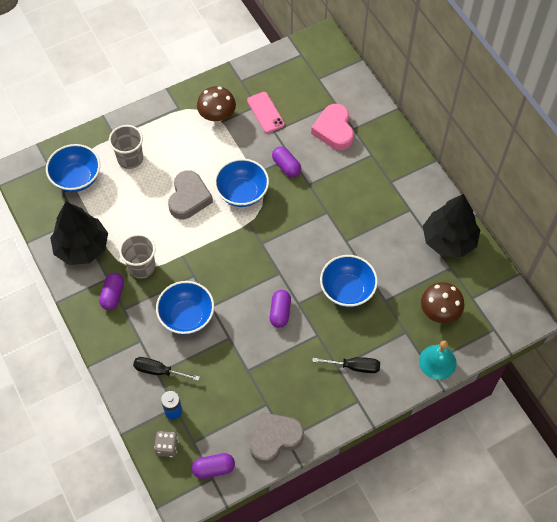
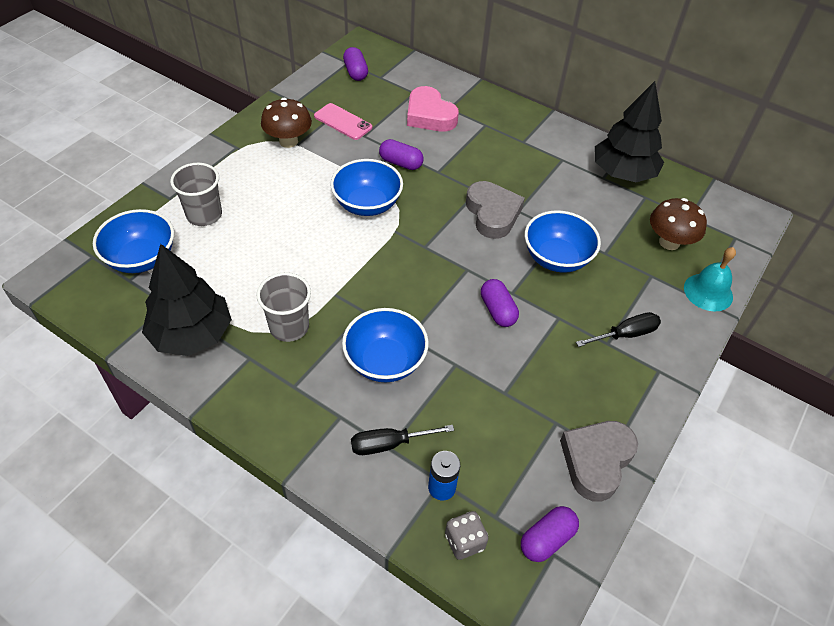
camera: 30 degrees left, 10 degrees down
(113, 295) = (268, 375): purple capsule -> purple capsule (355, 72)
(189, 198) = (305, 231): grey heart -> grey heart (492, 213)

